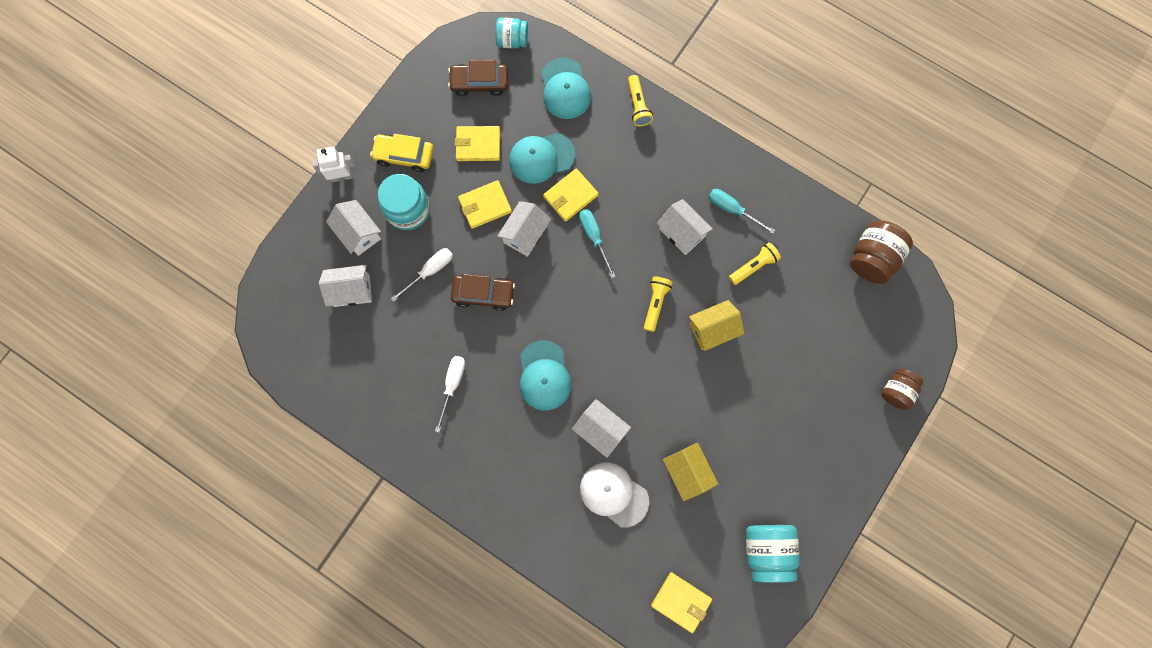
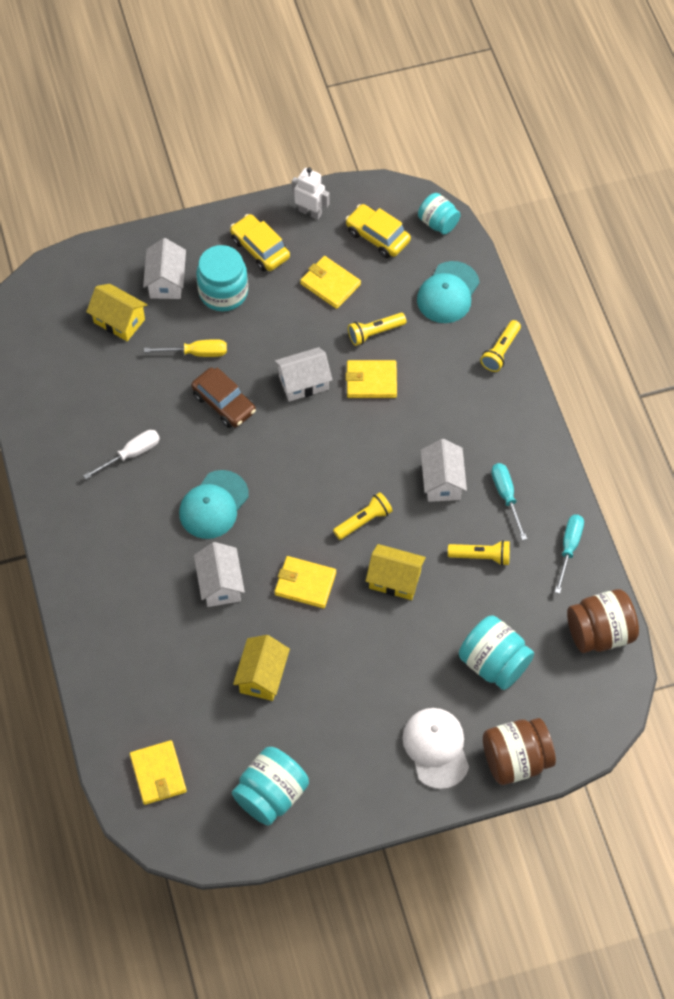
camera: 40 degrees right, 15 degrees down
(342, 176) = (194, 228): white robot -> white robot (310, 212)
(351, 291) = (119, 321): white house -> yellow house
(430, 271) = (196, 353): white screwdriver -> yellow screwdriver
(479, 83) = (377, 236): brown car -> yellow car
(485, 205) = (290, 335): yellow wallet -> yellow wallet (305, 583)
(541, 158) = (375, 333): turquoise cap -> yellow flashlight
(594, 237) = (360, 428): turquoise screwdriver -> turquoise screwdriver (569, 548)
(614, 494) = (183, 643): white cap -> white cap (436, 748)
(826, 335) = (493, 663): none -> turquoise jar
(896, 391) = (515, 759): brown jar -> brown jar, size x1.55

